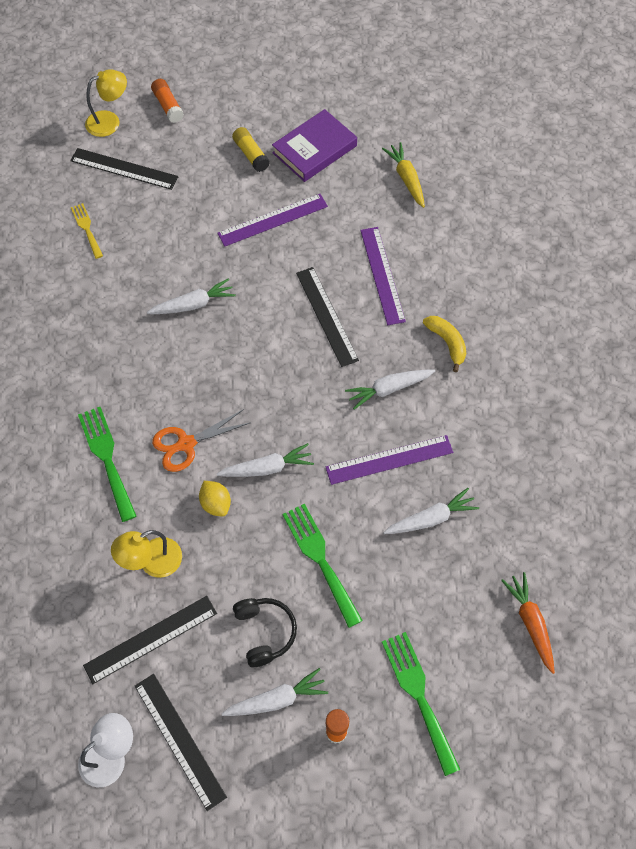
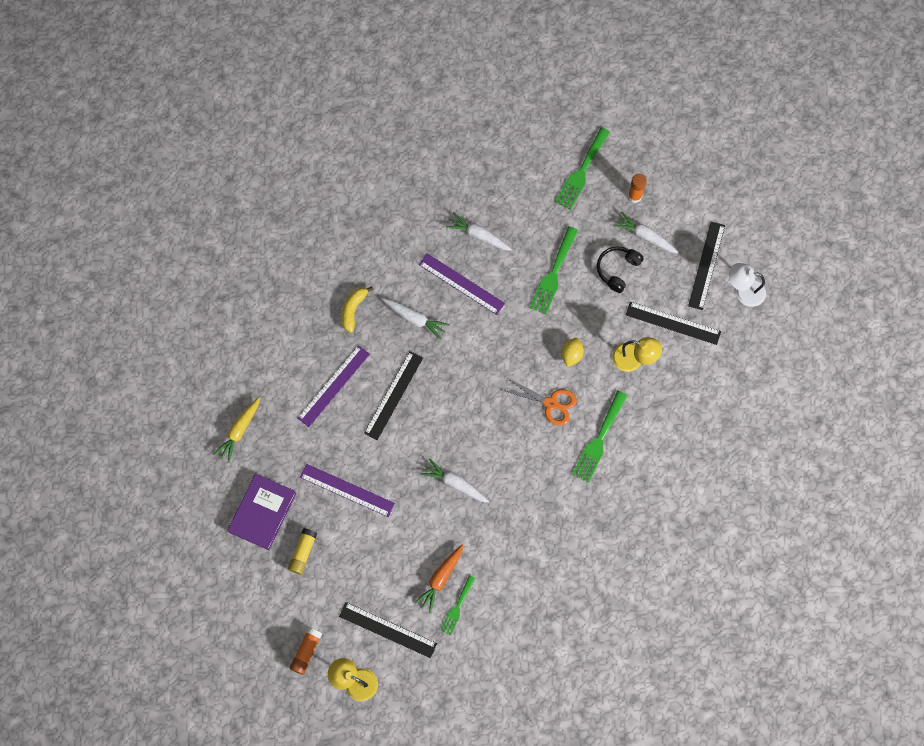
camera: 130 degrees left, 10 degrees up
(86, 228) = (457, 607): yellow fork -> green fork
(124, 169) = (388, 630): black ruler -> black ruler turned 45 degrees counterclockwise
(267, 468) = (525, 345): white carrot -> none
(314, 149) = (262, 512): purple book -> purple book turned 75 degrees counterclockwise
(530, 623) = (495, 146): orange carrot -> orange carrot (440, 579)

